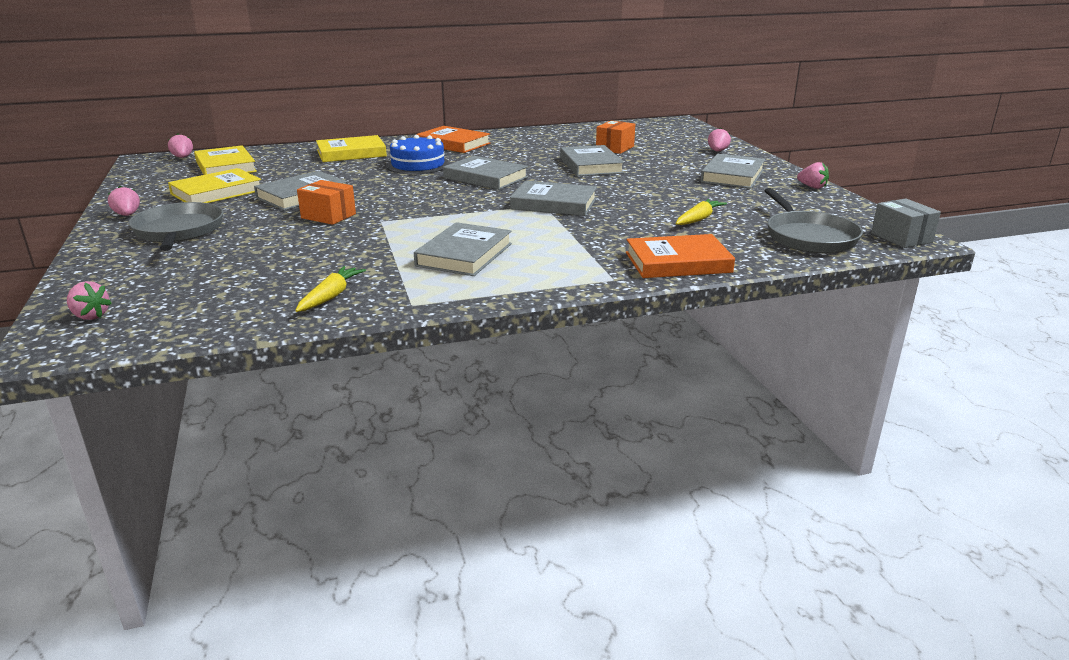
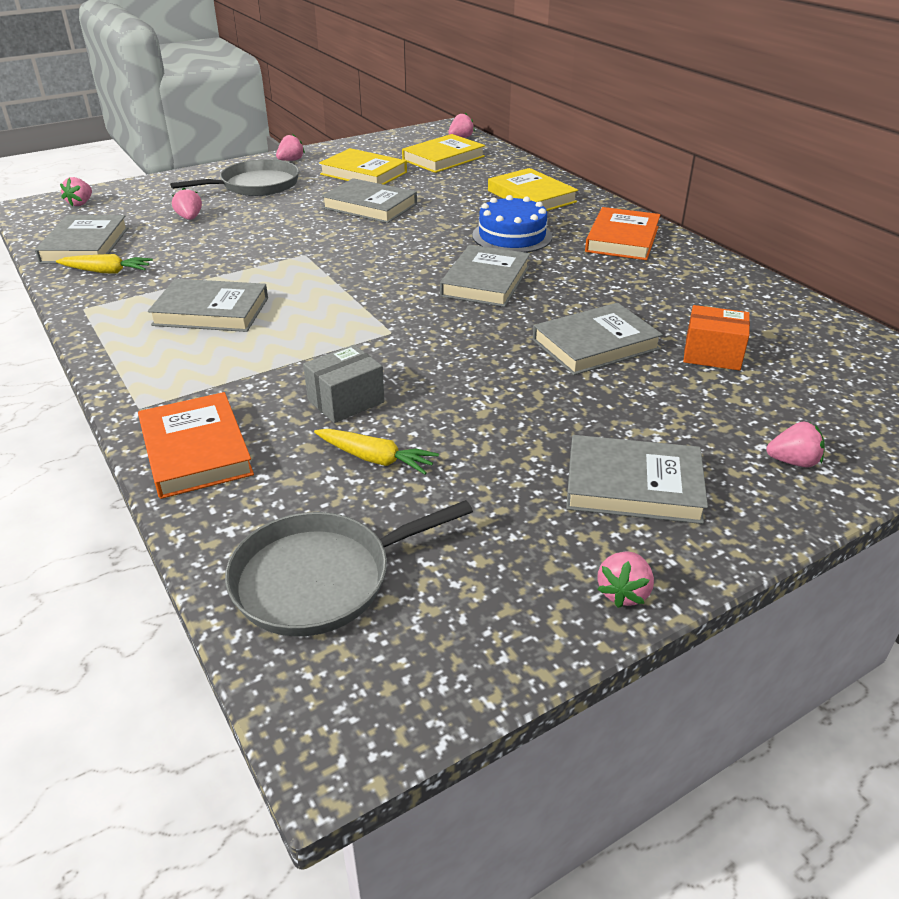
camera: 75 degrees right, 10 degrees up
(230, 260) = (190, 218): none -> pink strawberry
(328, 216) = (312, 229): orange box -> none
(554, 204) = (400, 338): grey book -> grey book (85, 245)
(901, 237) = (342, 713): grey box -> grey box (346, 401)

